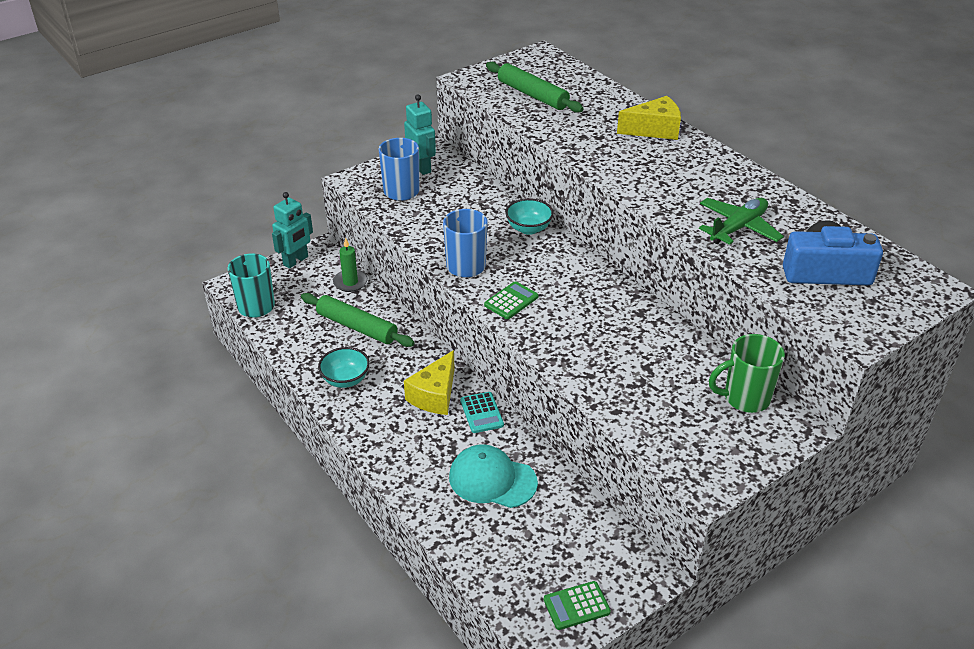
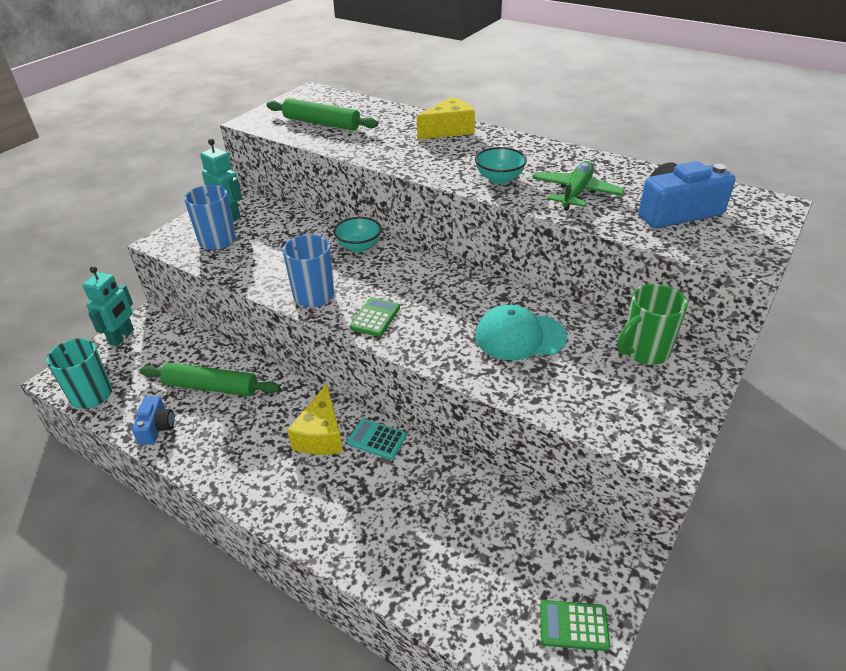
camera: 20 degrees left, 0 degrees up
(300, 349) = (156, 427): none -> blue camera
(345, 380) = (219, 446): turquoise bowl -> turquoise bowl (499, 179)
(350, 282) = (188, 344): green candle -> none
(481, 413) = (377, 439): turquoise calculator -> turquoise calculator turned 150 degrees clockwise
(492, 480) = (419, 508): turquoise cap -> turquoise cap (520, 337)
(576, 606) = (573, 625): green calculator -> green calculator turned 45 degrees clockwise

